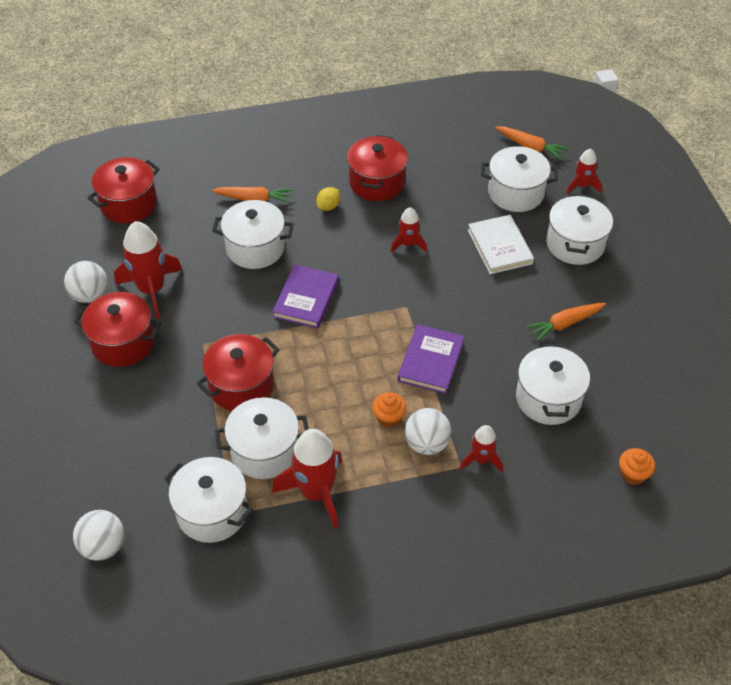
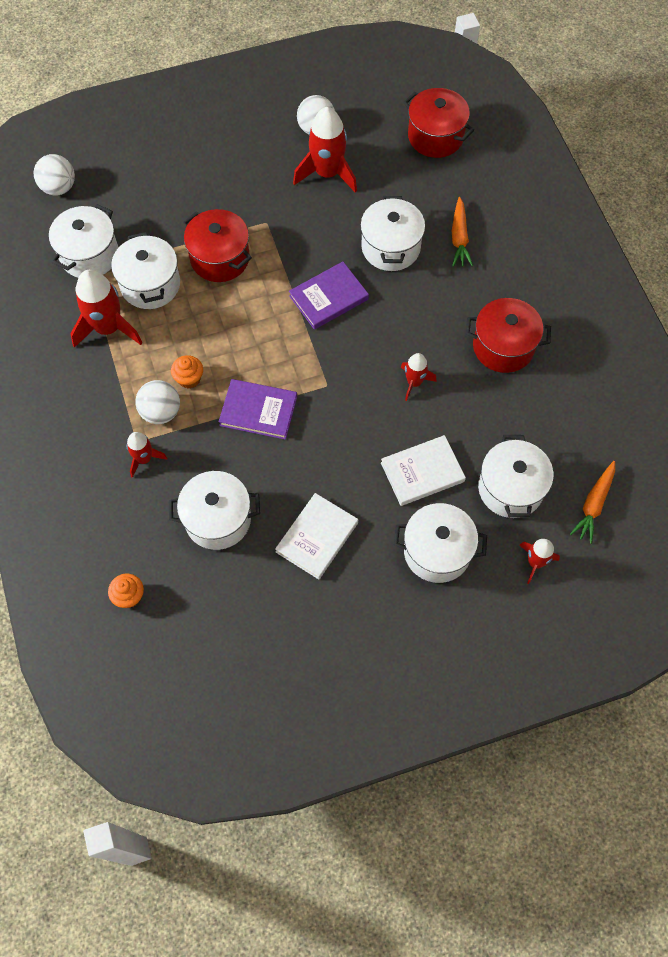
camera: 85 degrees right, 15 degrees up
(123, 343) = (263, 163): red pot -> none
(306, 299) = (329, 298): purple book -> purple book turned 45 degrees counterclockwise
(328, 206) = (459, 304): yellow lemon -> none
(565, 324) = (317, 537): orange carrot -> white book

